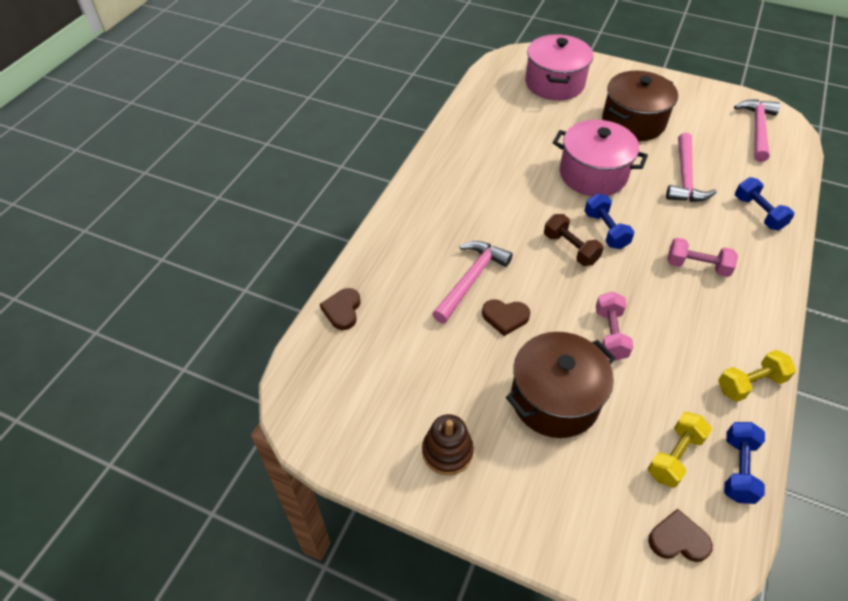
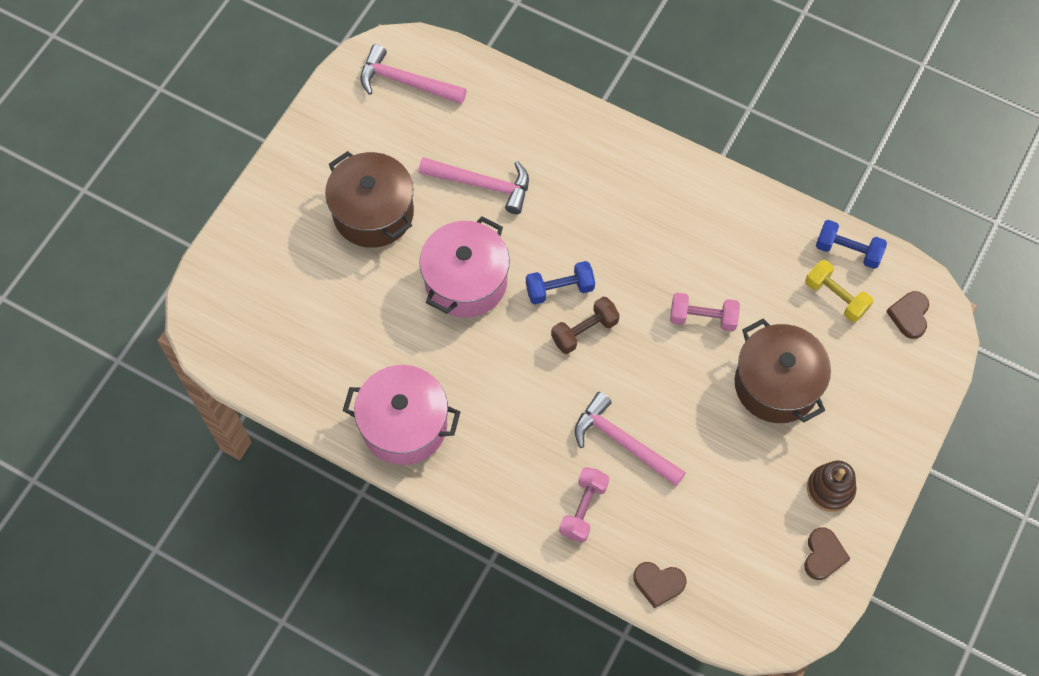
camera: 85 degrees left, 15 degrees up
(505, 317) = (676, 414): brown heart -> brown heart (823, 555)
(554, 83) = (276, 288): pink pot -> pink pot (404, 425)
(697, 266) = (619, 213): pink dumbbell -> pink dumbbell (583, 509)
(750, 384) = (763, 212): yellow dumbbell -> none
(758, 213) = (546, 130): blue dumbbell -> none

